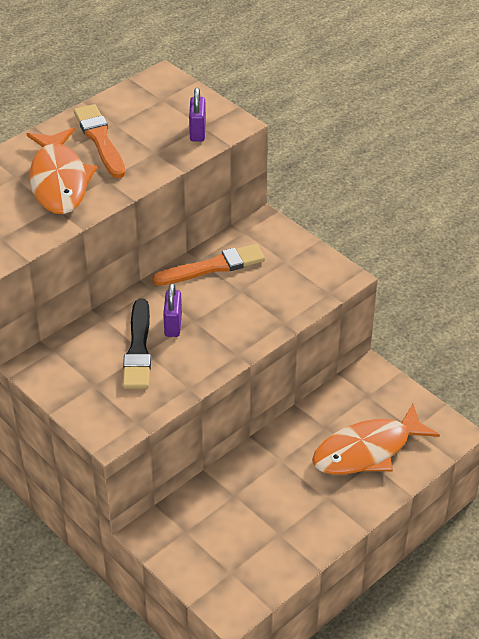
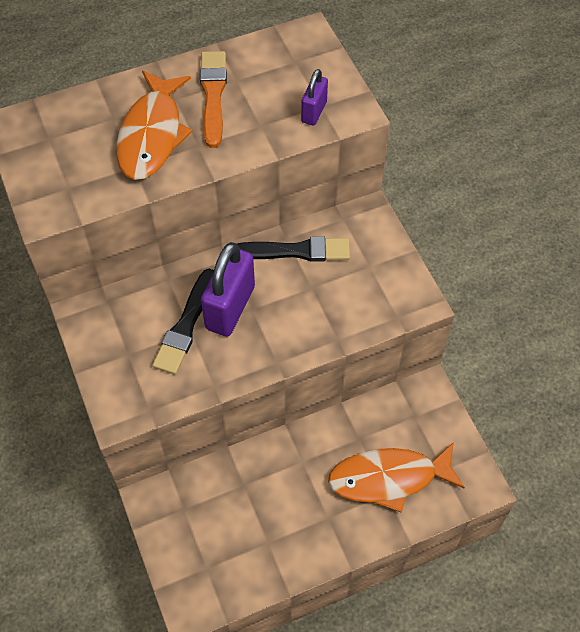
camera: 20 degrees right, 15 degrees up
(173, 325) = (230, 307): purple padlock -> purple padlock, size x1.85
(213, 267) = (296, 251): orange brush -> black brush

